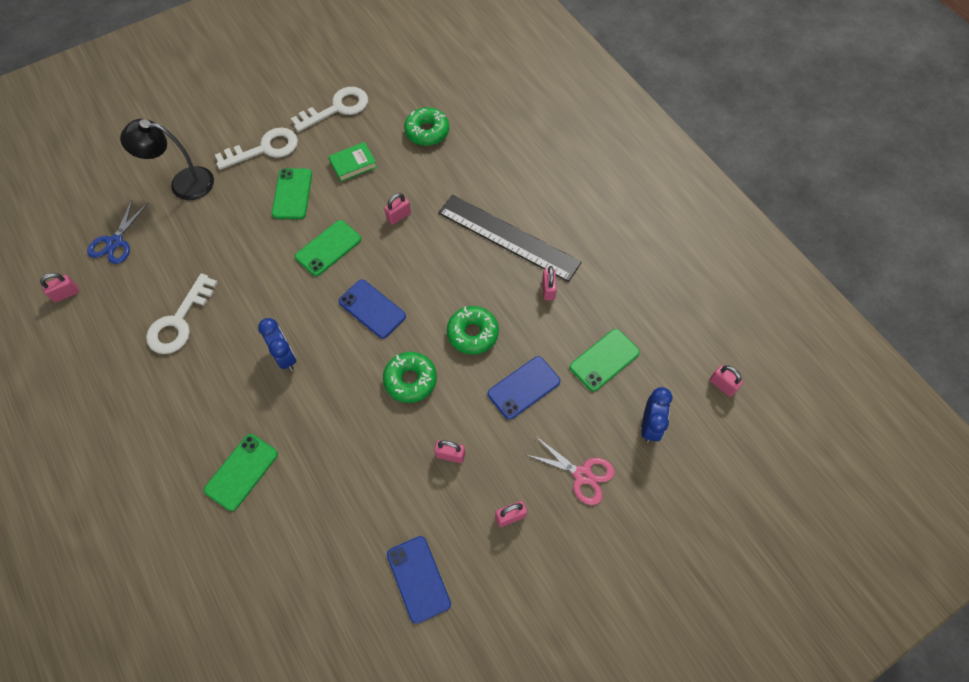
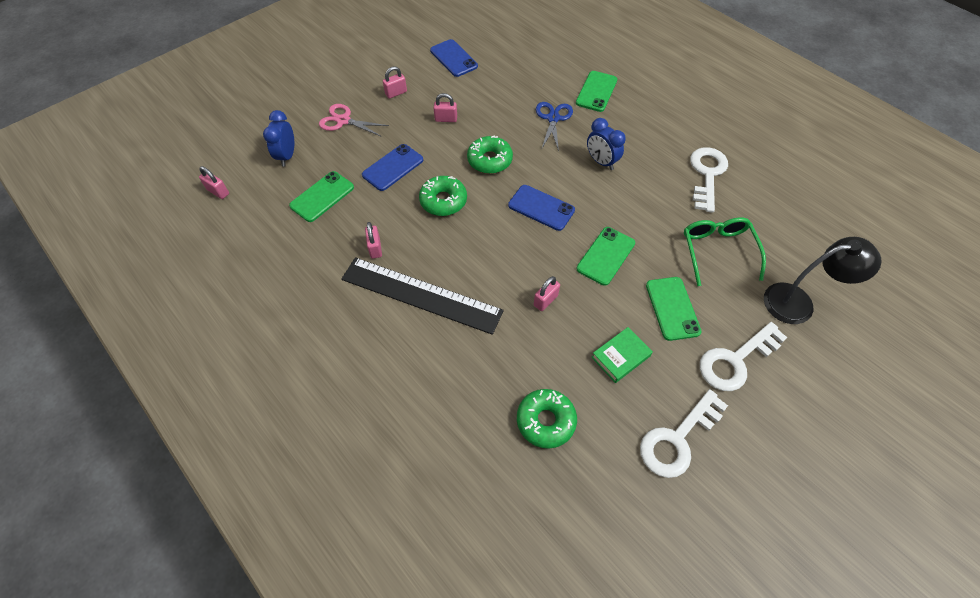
camera: 170 degrees right, 5 degrees down
(66, 294) = (822, 181): pink padlock -> none
(115, 242) = (817, 231): blue scissors -> blue scissors (553, 118)
(222, 237) = (717, 251): none -> green glasses

